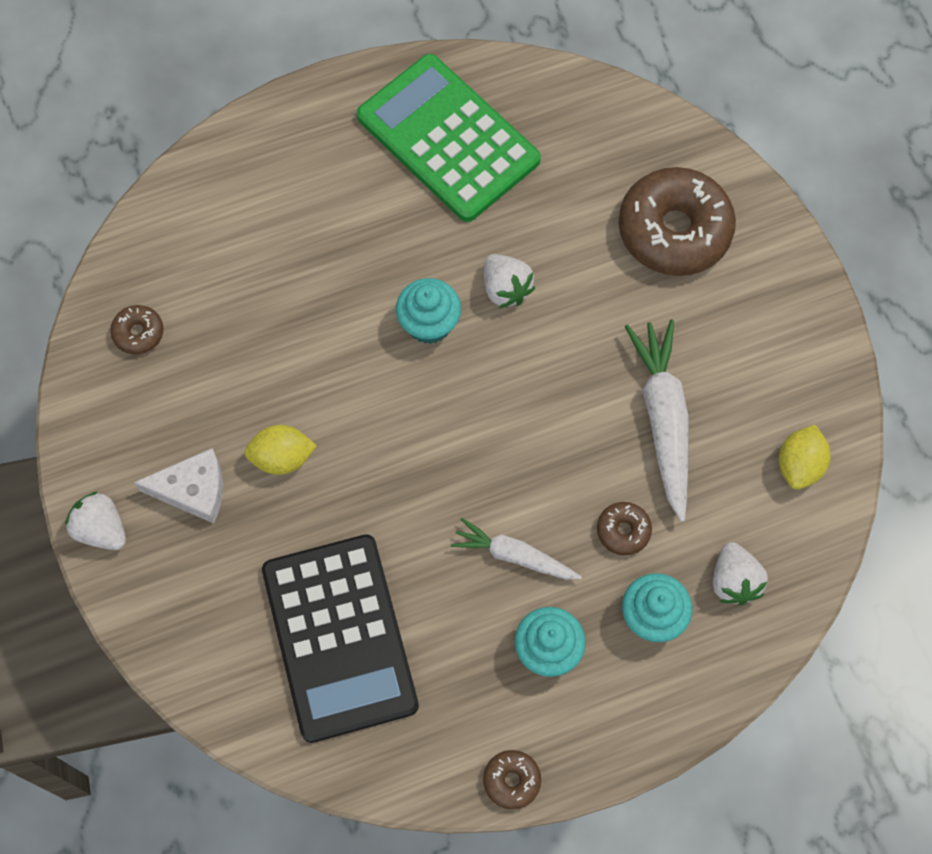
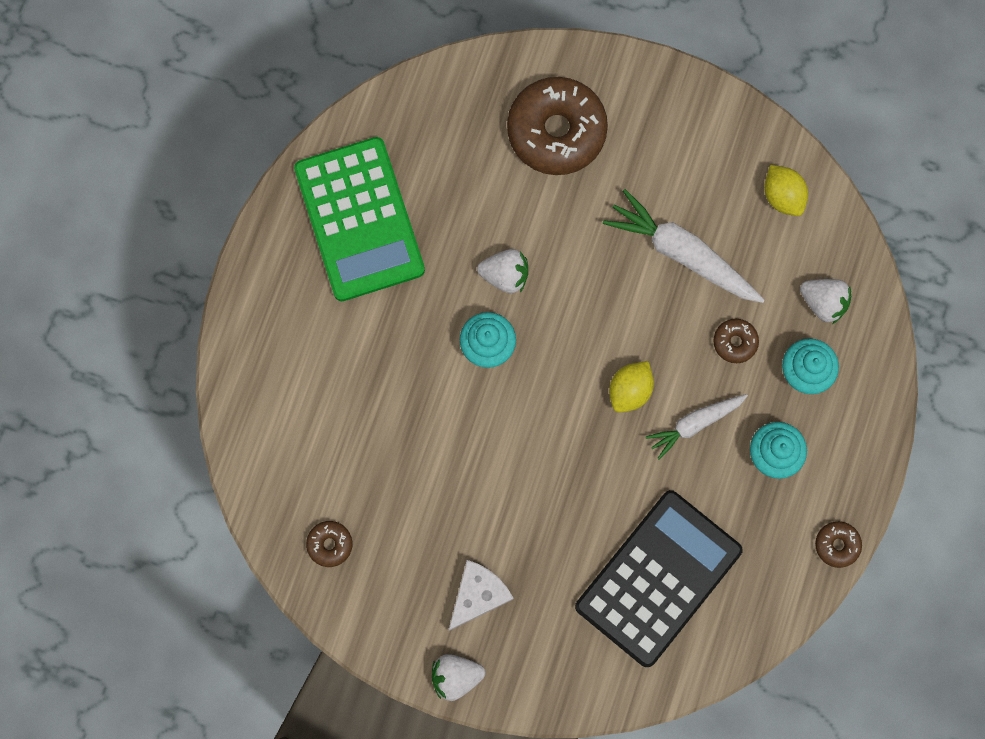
camera: 50 degrees left, 10 degrees up
(282, 458) = (503, 518): yellow lemon -> yellow lemon (630, 390)
(339, 637) = (658, 578): black calculator -> black calculator turned 75 degrees counterclockwise
(448, 138) = (359, 219): green calculator -> green calculator turned 105 degrees counterclockwise

